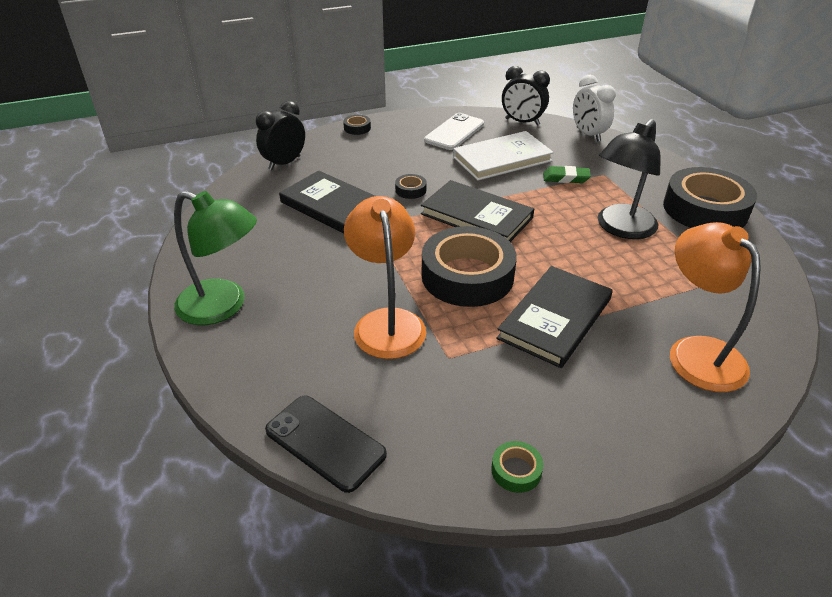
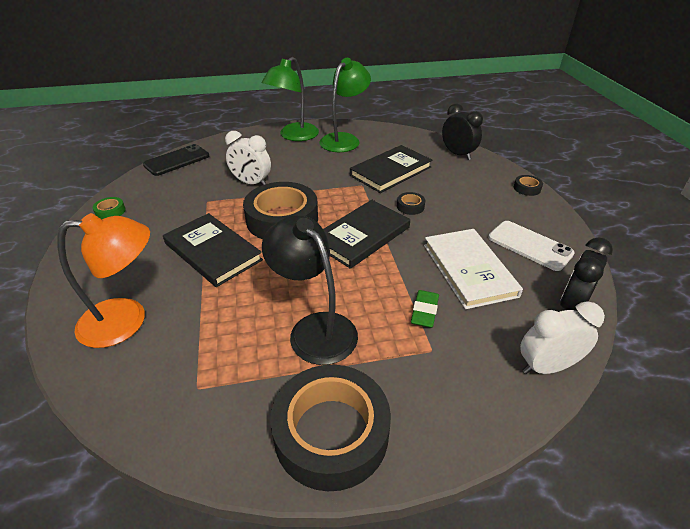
camera: 100 degrees right, 0 degrees up
(239, 252) = (344, 139): none -> green lamp
(387, 322) = (251, 183): orange lamp -> white clock

